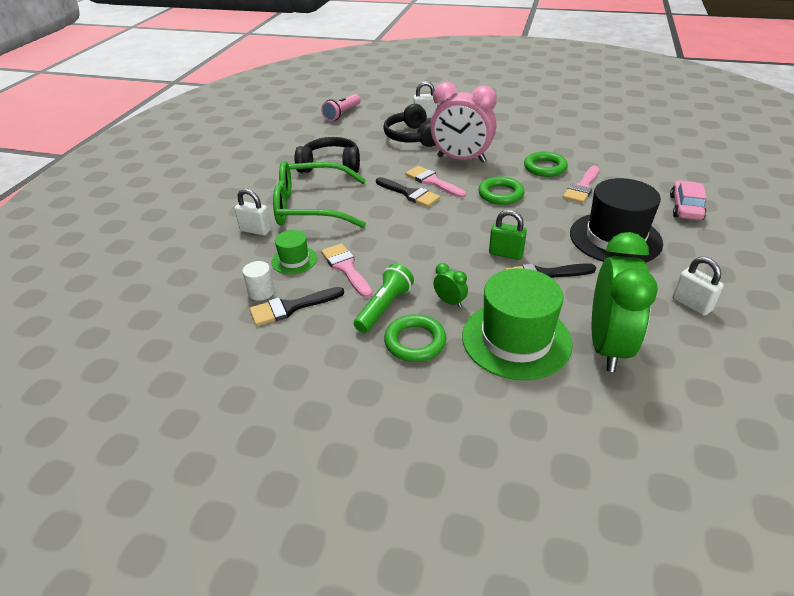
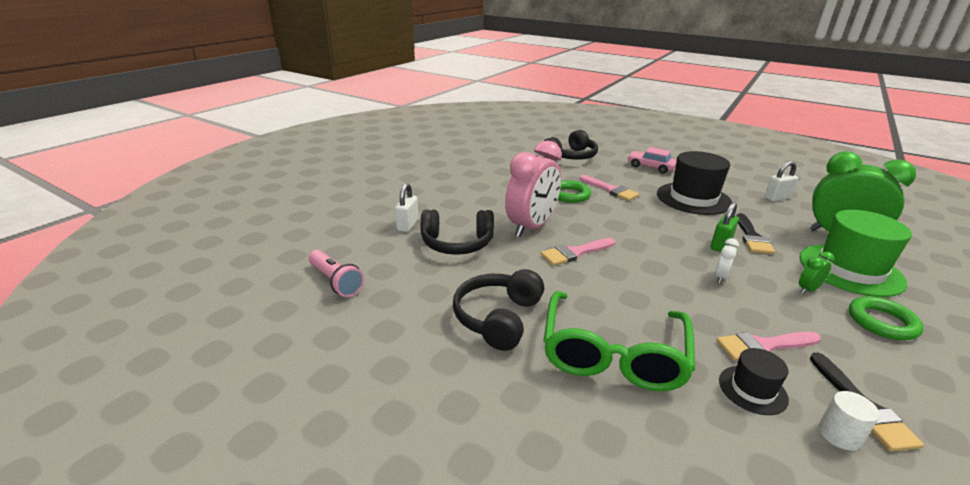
camera: 75 degrees left, 10 degrees down
(255, 230) = (674, 424): white padlock -> none
(294, 260) = (752, 389): green hat -> black hat
(384, 307) = (832, 331): green flashlight -> none
(410, 194) = (598, 272): black brush -> none
(440, 252) = (720, 277): none -> white clock
(500, 194) = (613, 224): green ring -> none
(652, 157) = (571, 156): none -> black headphones

